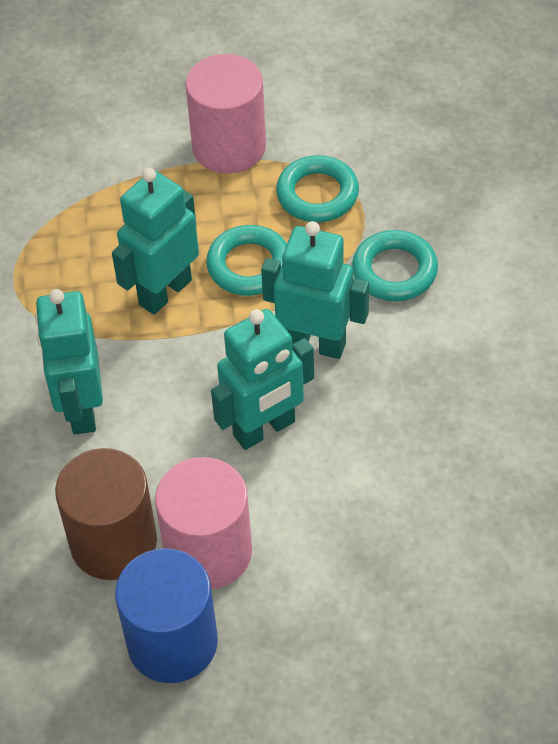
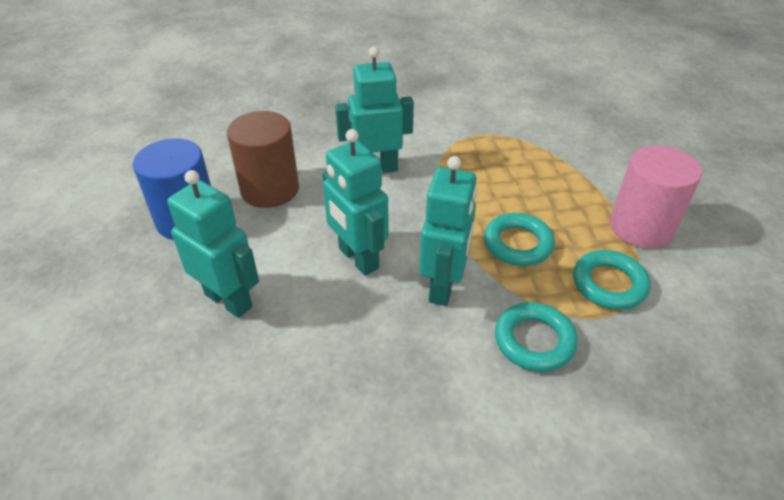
camera: 85 degrees right, 10 degrees down
(164, 292) = (482, 200): turquoise robot -> turquoise robot (229, 300)
(208, 551) = (254, 233): pink cylinder -> none

